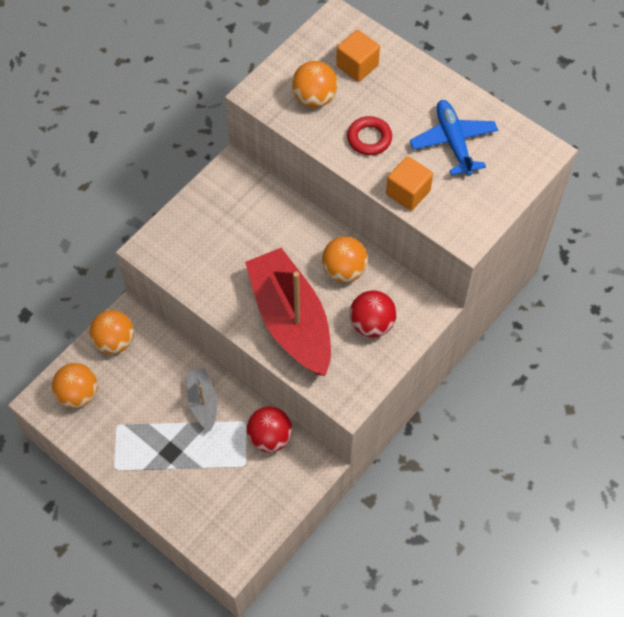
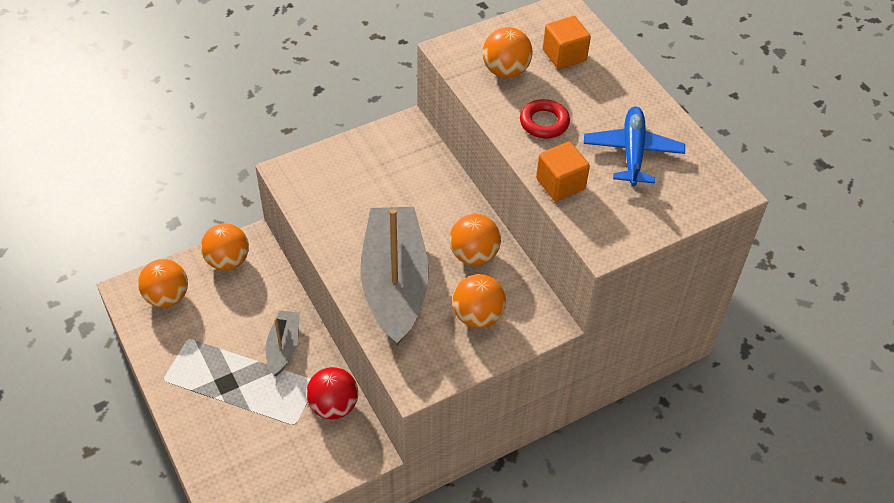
camera: 20 degrees right, 10 degrees down
(290, 320) = (394, 283): red boat -> grey boat
(372, 324) = (477, 316): red ball -> orange ball

